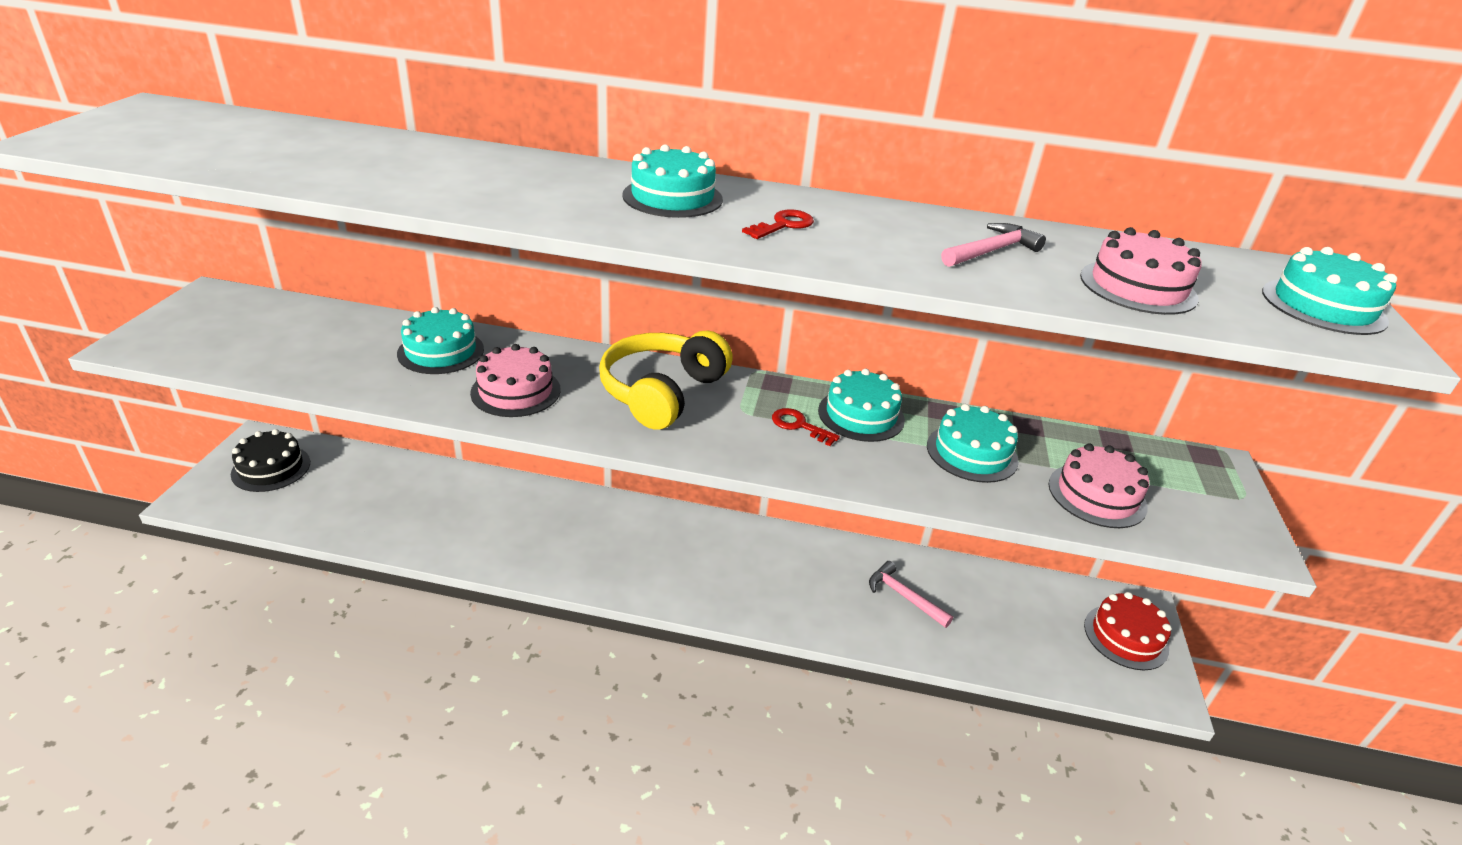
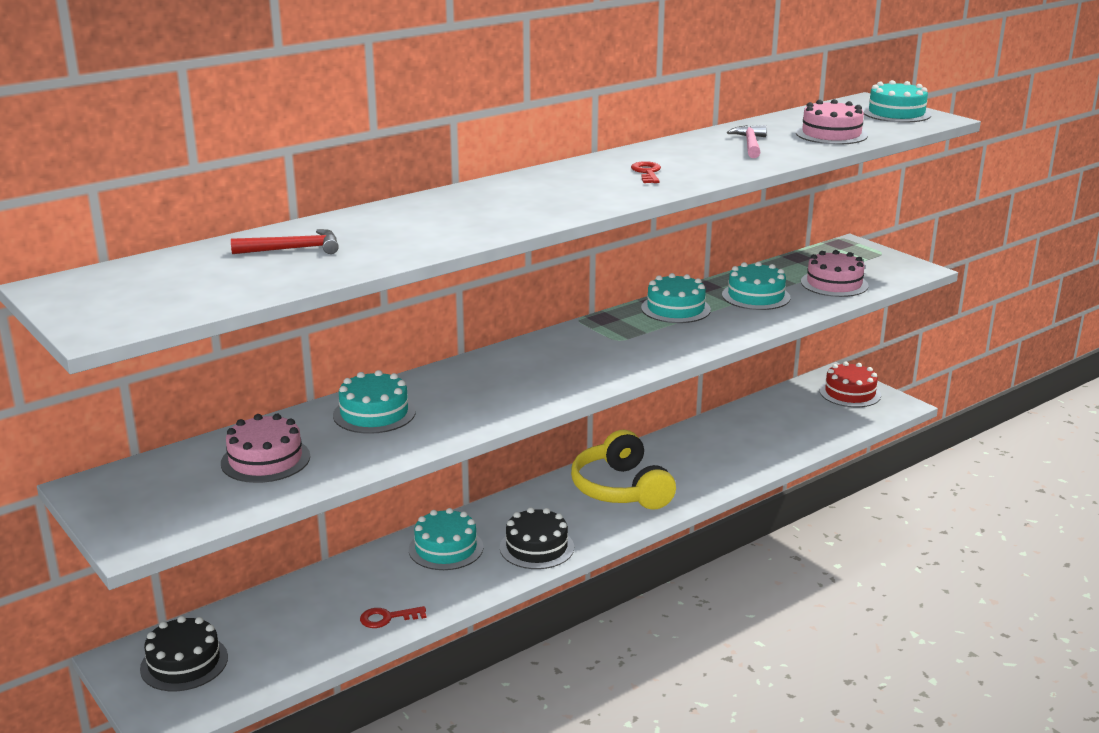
camera: 45 degrees left, 10 degrees down
(324, 148) = (293, 249): none -> red hammer
(516, 391) = (478, 402): pink cake -> pink cake (265, 460)
(582, 560) = (536, 547): none -> black cake
(662, 392) = (557, 356): yellow headphones -> yellow headphones (620, 489)
(672, 197) = (561, 184): turquoise cake -> turquoise cake (446, 548)
(799, 426) = (660, 330): red key -> red key (387, 618)
(904, 597) = (733, 443): pink hammer -> none

